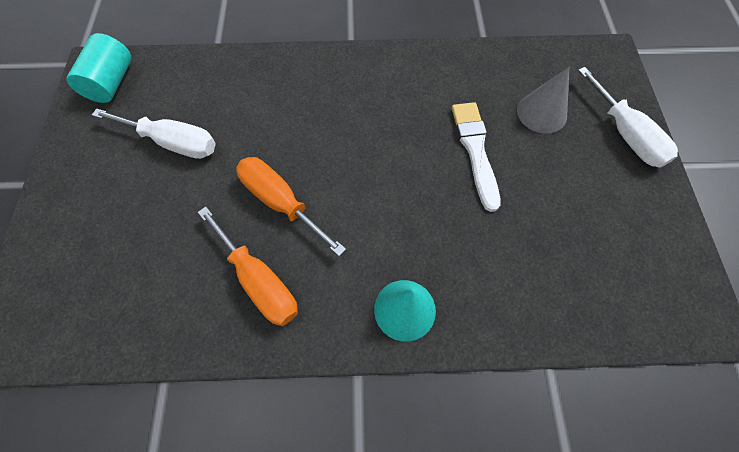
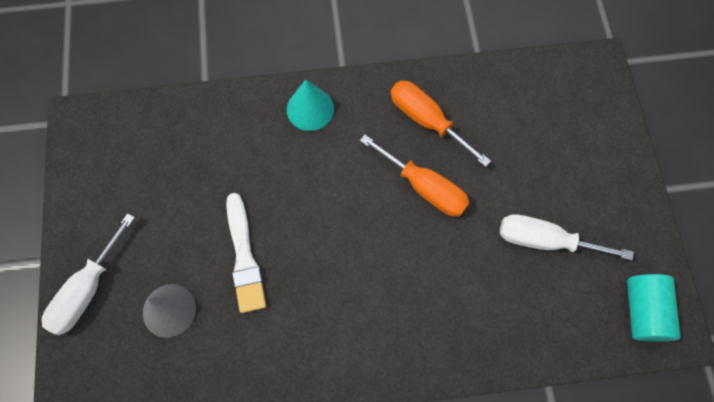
camera: 175 degrees right, 5 degrees up
(625, 134) = (87, 289): white screwdriver -> white screwdriver turned 120 degrees counterclockwise

